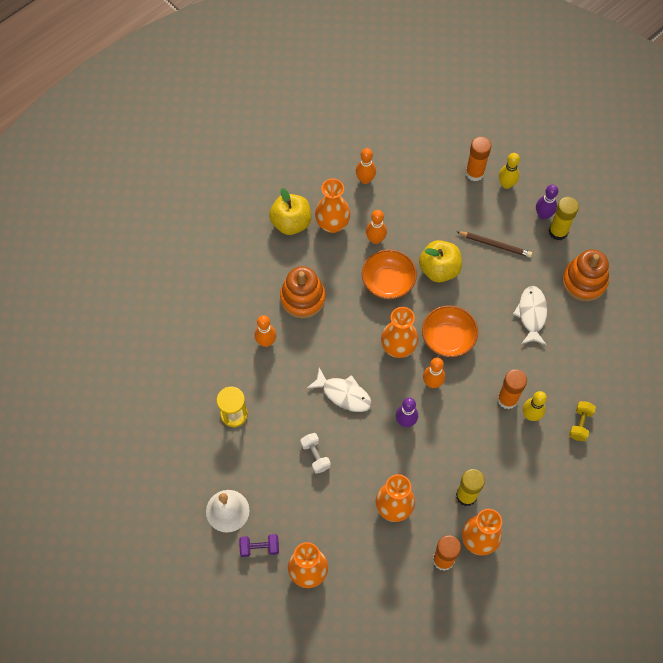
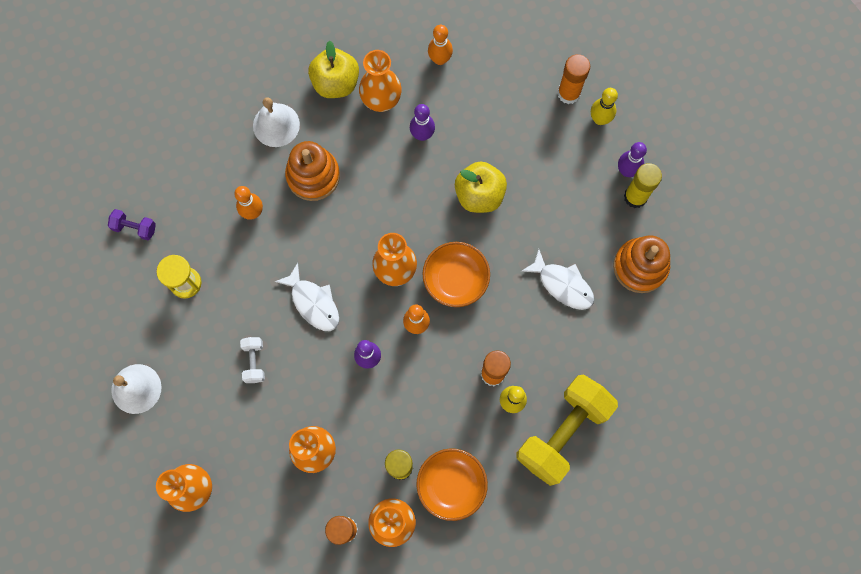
camera: 20 degrees right, 10 degrees up
(257, 269) = (276, 125): none -> white bell
(259, 547) = (154, 442): purple dumbbell -> purple dumbbell (135, 228)
(375, 239) = (422, 135): orange bowling pin -> purple bowling pin
(388, 282) = (415, 190): orange bowl -> orange bowl (451, 485)
(495, 245) = (555, 188): brown pencil -> none
(531, 314) = (562, 284): white fish -> white fish turned 105 degrees clockwise
(580, 424) = (563, 432): yellow dumbbell -> yellow dumbbell, size x2.35

